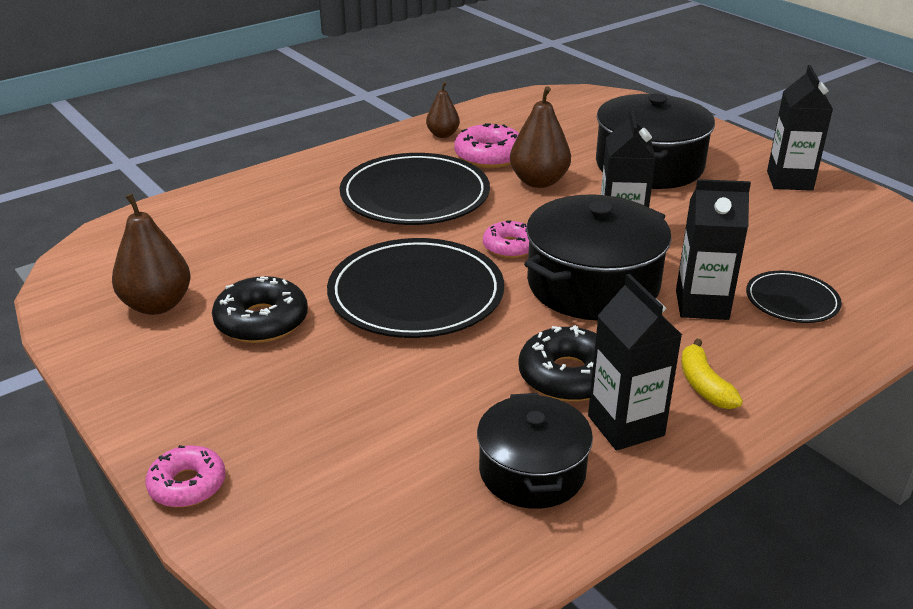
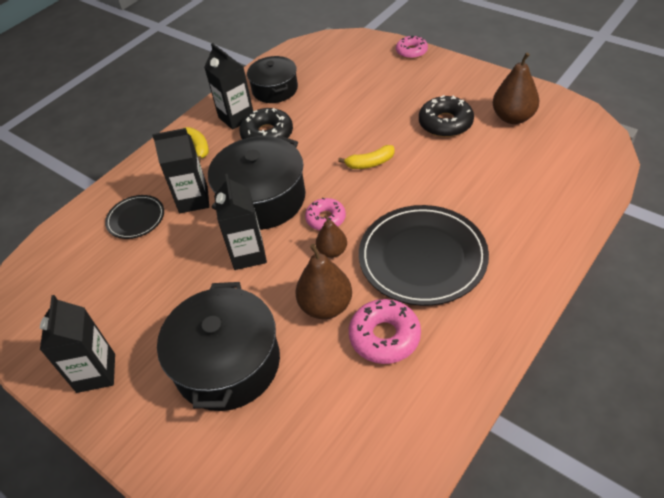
camera: 170 degrees right, 15 degrees up
(416, 294) = (370, 163): black plate -> yellow banana
(443, 135) = (449, 366): brown pear -> brown pear (332, 251)

